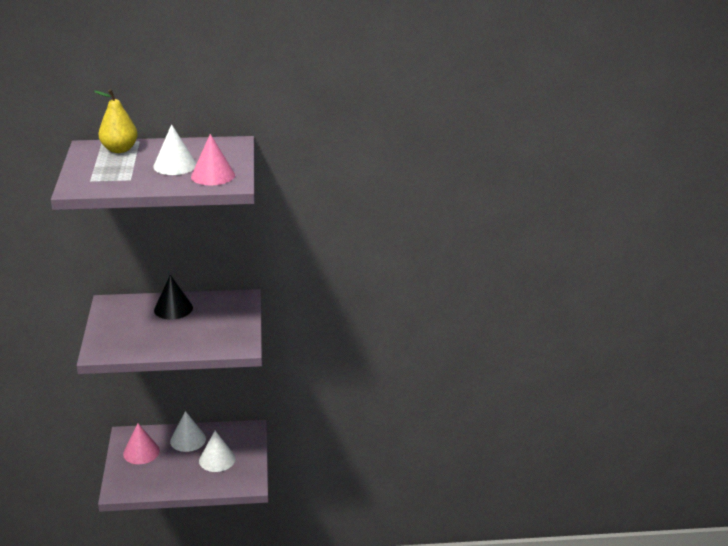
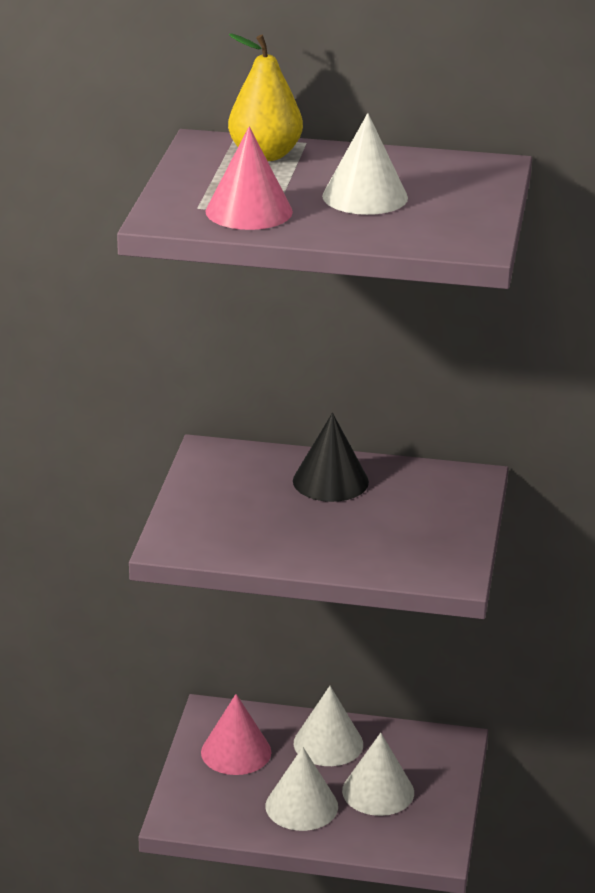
camera: 15 degrees right, 0 degrees up
(179, 473) = (301, 806): none -> white cone
(213, 175) = (435, 224): pink cone -> pink cone (249, 211)

